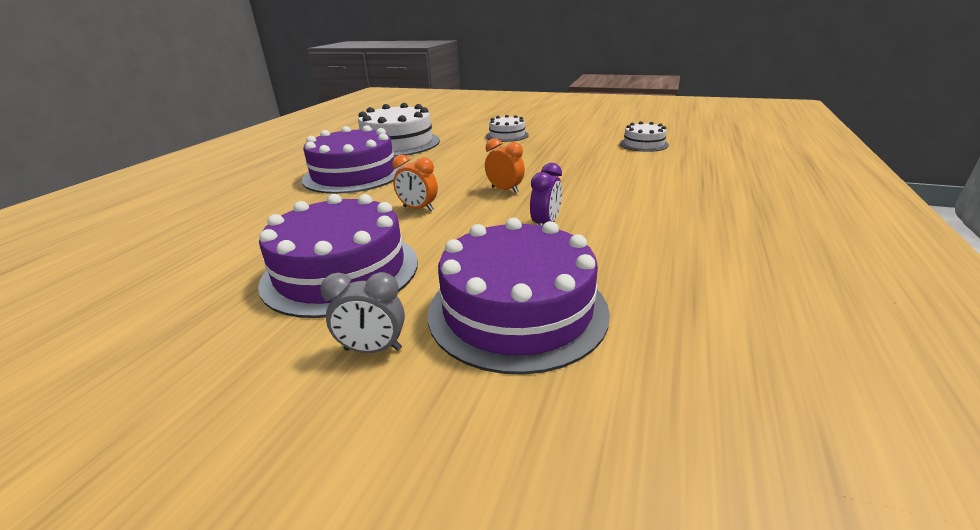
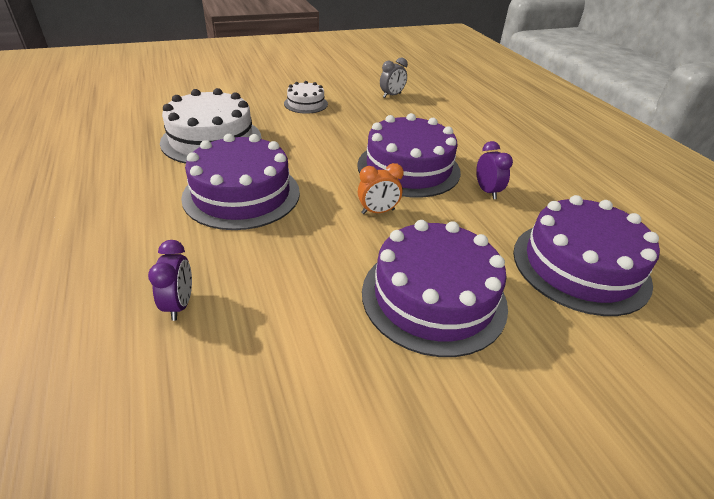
camera: 45 degrees left, 10 degrees up
(213, 214) = (179, 304): none -> purple clock
(373, 349) = (564, 340): grey clock -> grey clock (392, 95)
(505, 190) = (408, 168): orange clock -> purple cake
(643, 144) = (425, 91): white cake -> none

